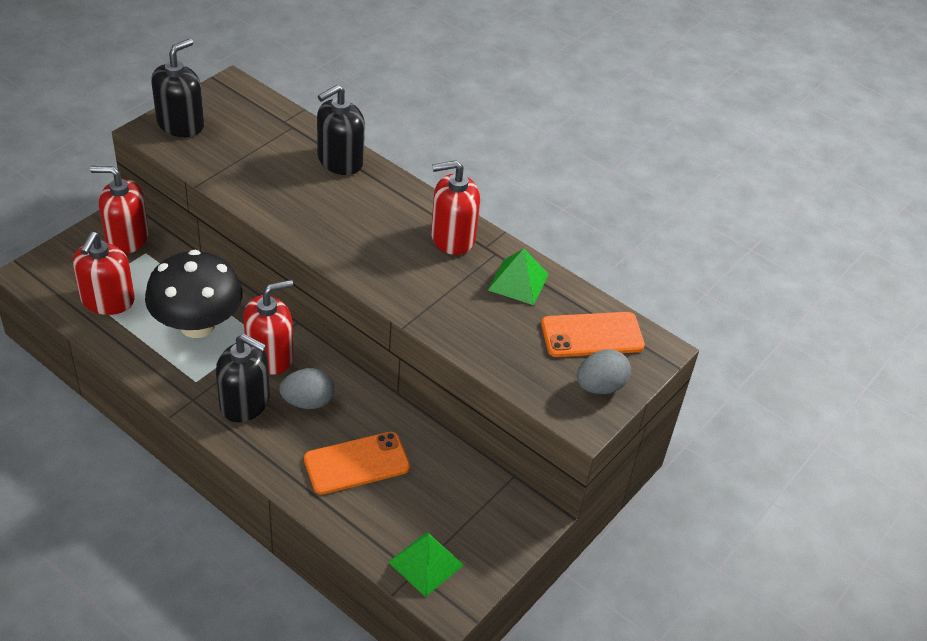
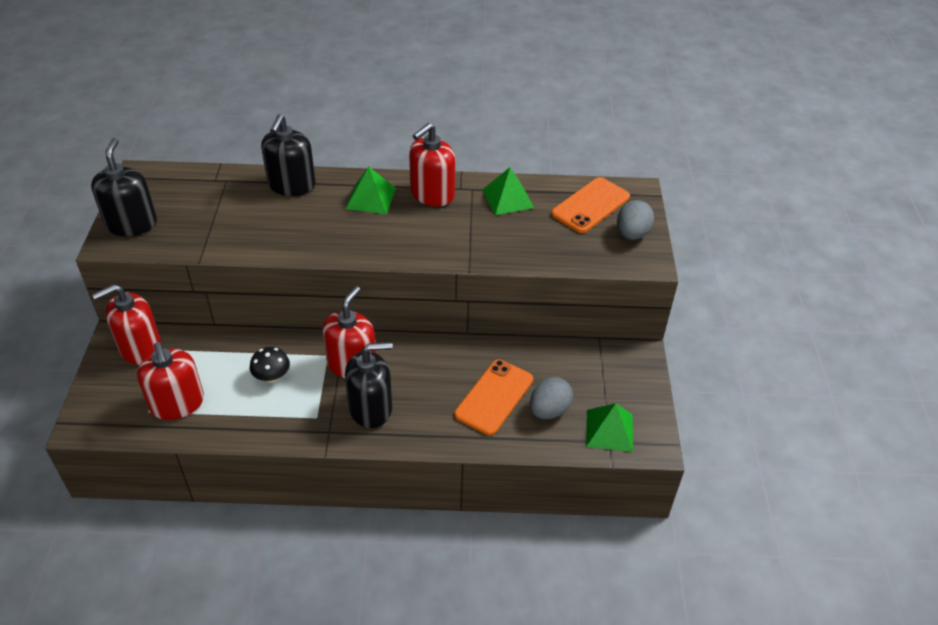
camera: 35 degrees left, 0 degrees up
(197, 325) = (272, 377): black mushroom -> black mushroom, size x0.44
(308, 402) = (415, 378): grey egg -> grey egg (549, 410)
(394, 210) = (371, 198): none -> green pyramid

